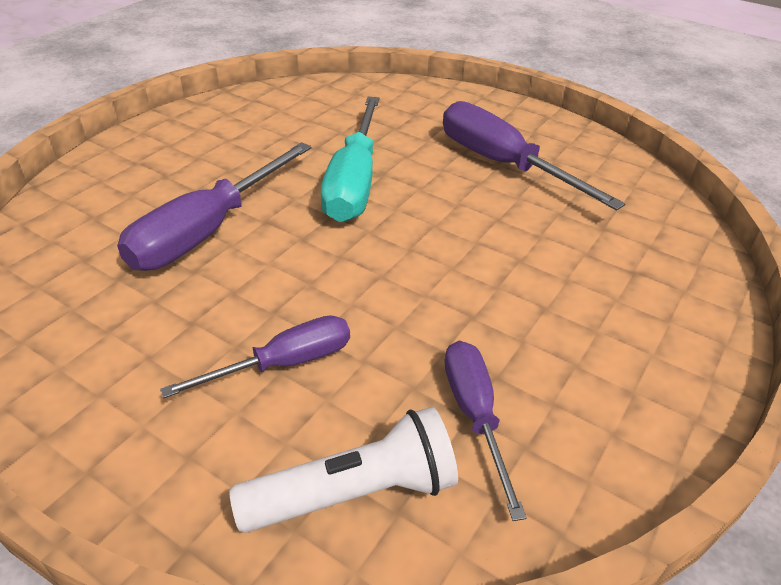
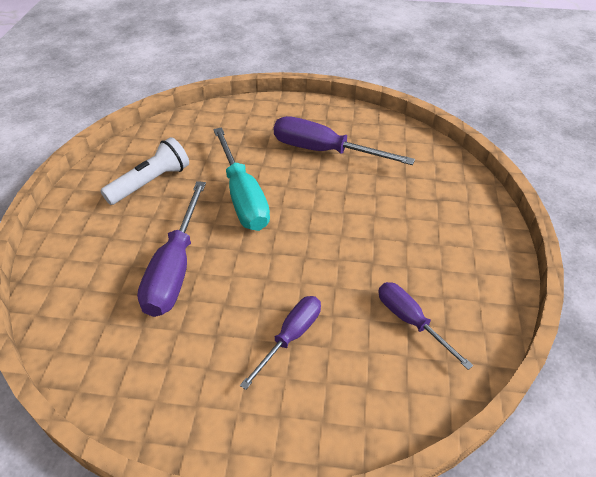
camera: 25 degrees left, 5 degrees up
(355, 493) = (381, 392): white flashlight -> white flashlight (151, 182)

